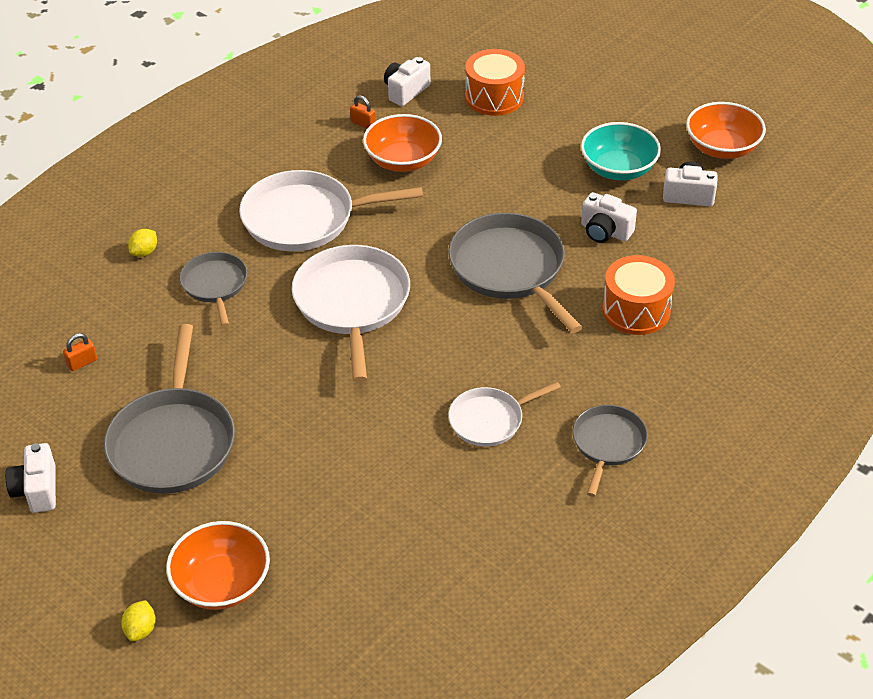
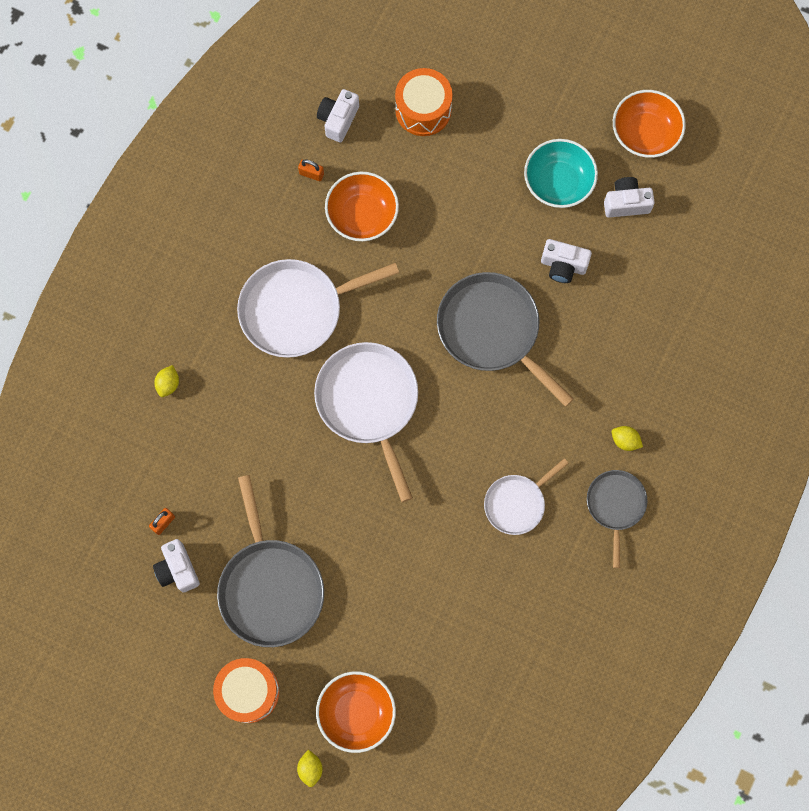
camera: 15 degrees left, 30 degrees up
(37, 490) = (179, 661): white camera -> white camera (178, 569)
(215, 285) = (244, 409): grey pan -> none
(635, 387) = (625, 441): none -> yellow lemon
(636, 310) = (608, 354): orange drum -> orange drum (248, 691)

